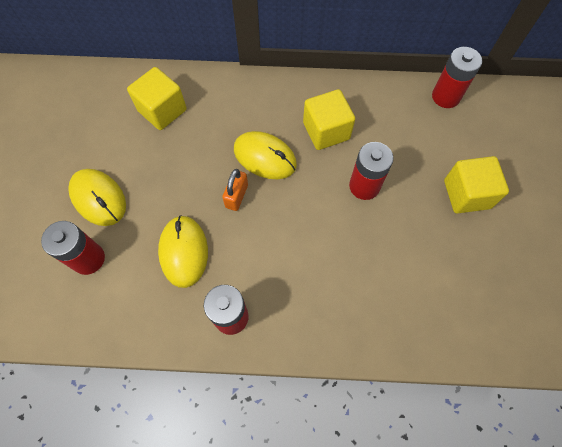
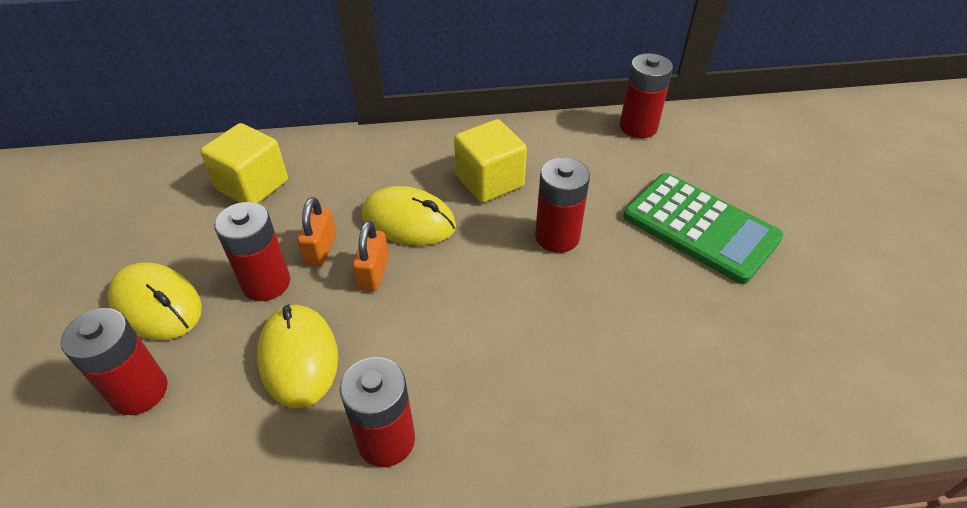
camera: 10 degrees left, 20 degrees down
(167, 192) = (266, 283): none -> red battery
(204, 171) = (321, 249): none -> orange padlock
(466, 194) = (700, 227): yellow cube -> green calculator

